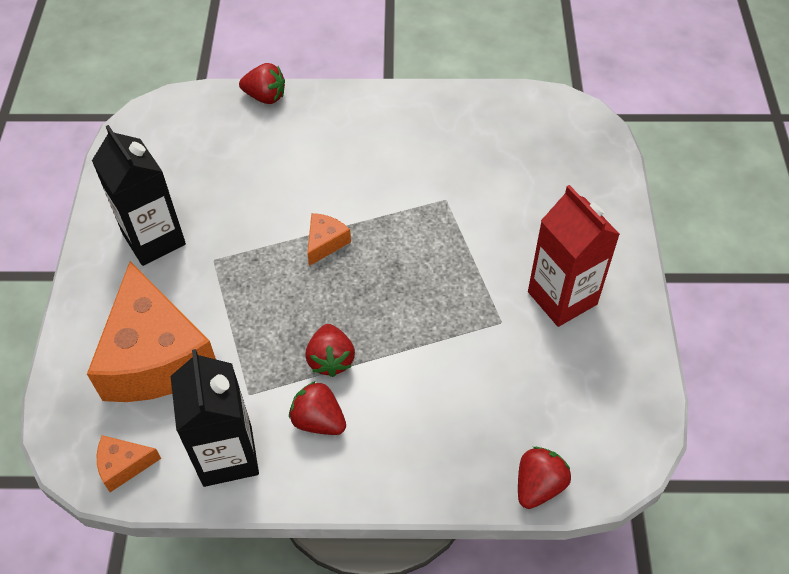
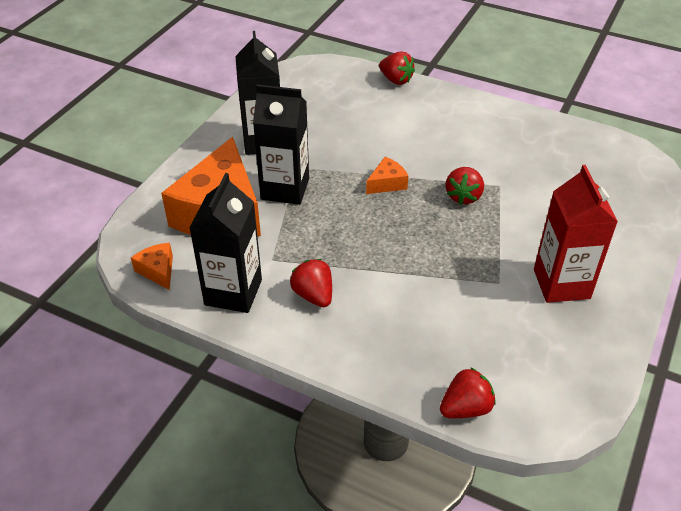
camera: 25 degrees right, 10 degrees down
(123, 465) = (158, 270): orange cheese -> orange cheese turned 45 degrees clockwise
(214, 295) = (285, 189): none -> black carton
(331, 360) = (346, 259): red strawberry -> red strawberry (463, 196)

